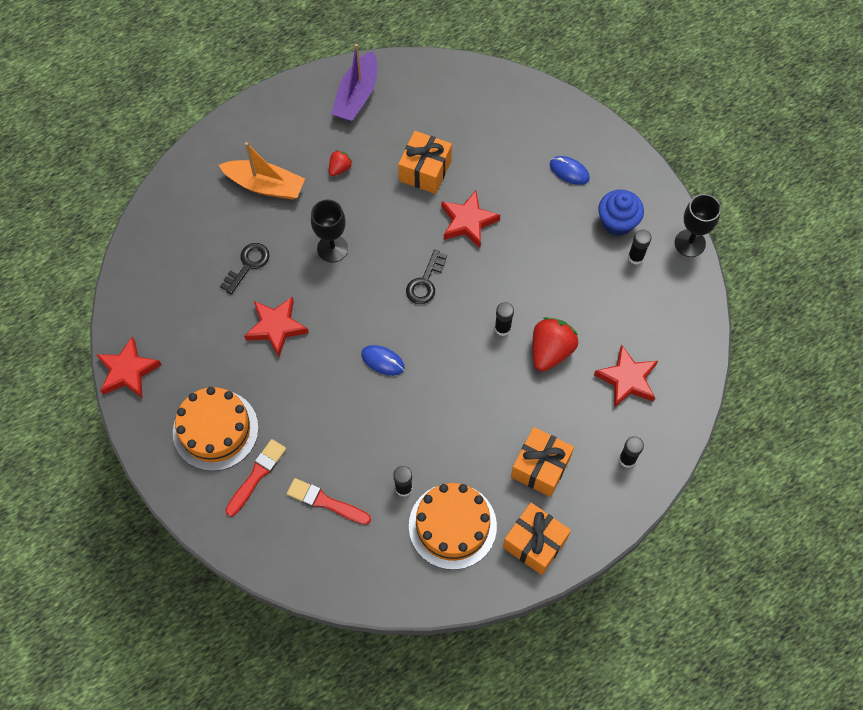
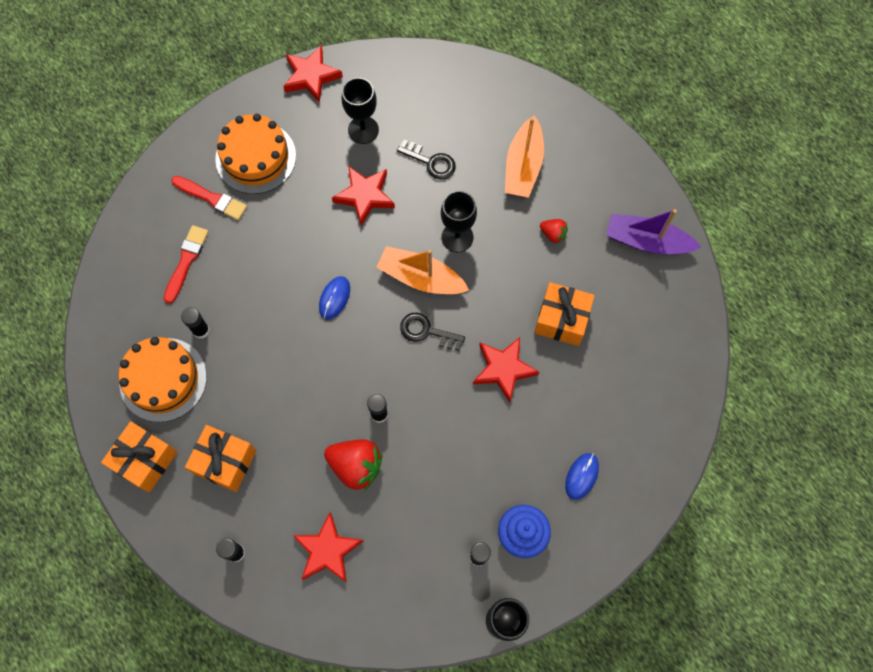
camera: 85 degrees right, 5 degrees up
(201, 324) = (363, 130): none -> black goblet
(370, 283) = (421, 278): none -> orange boat

